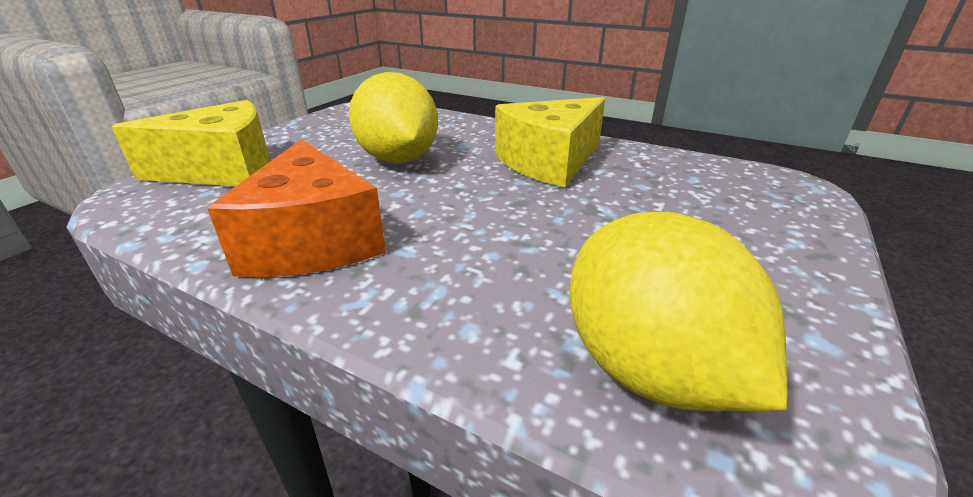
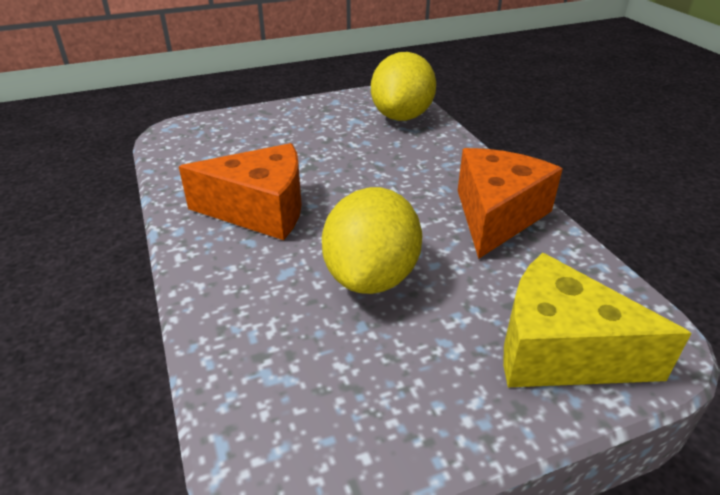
camera: 140 degrees left, 5 degrees up
(550, 162) = (260, 210): yellow cheese -> orange cheese

